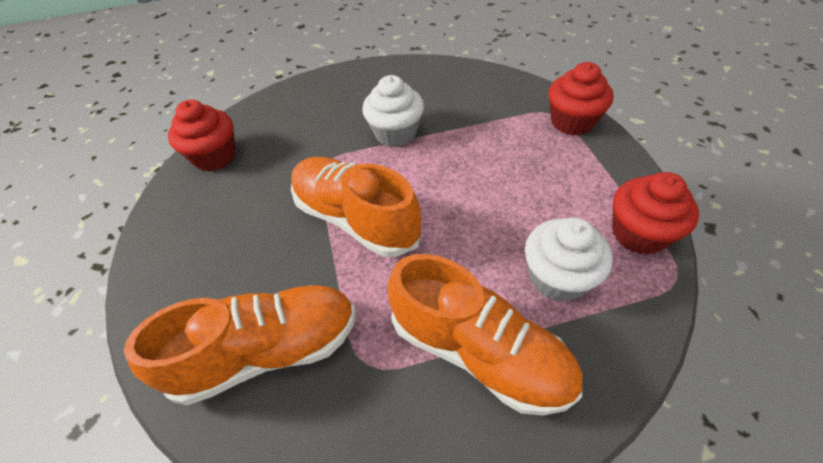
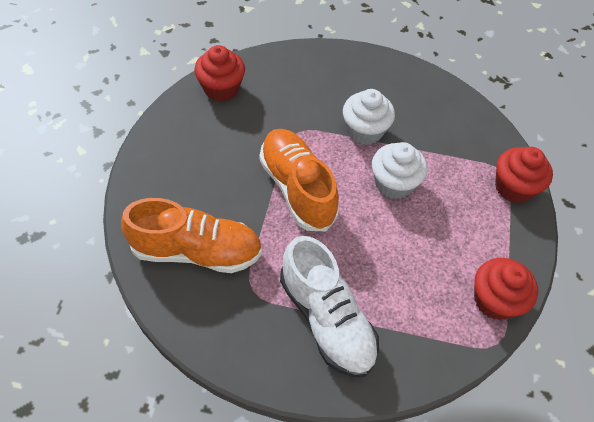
camera: 20 degrees right, 5 degrees up
(478, 351) = (326, 319): orange shoe -> white shoe
(557, 277) = (411, 300): white cupcake -> white cupcake (394, 183)

